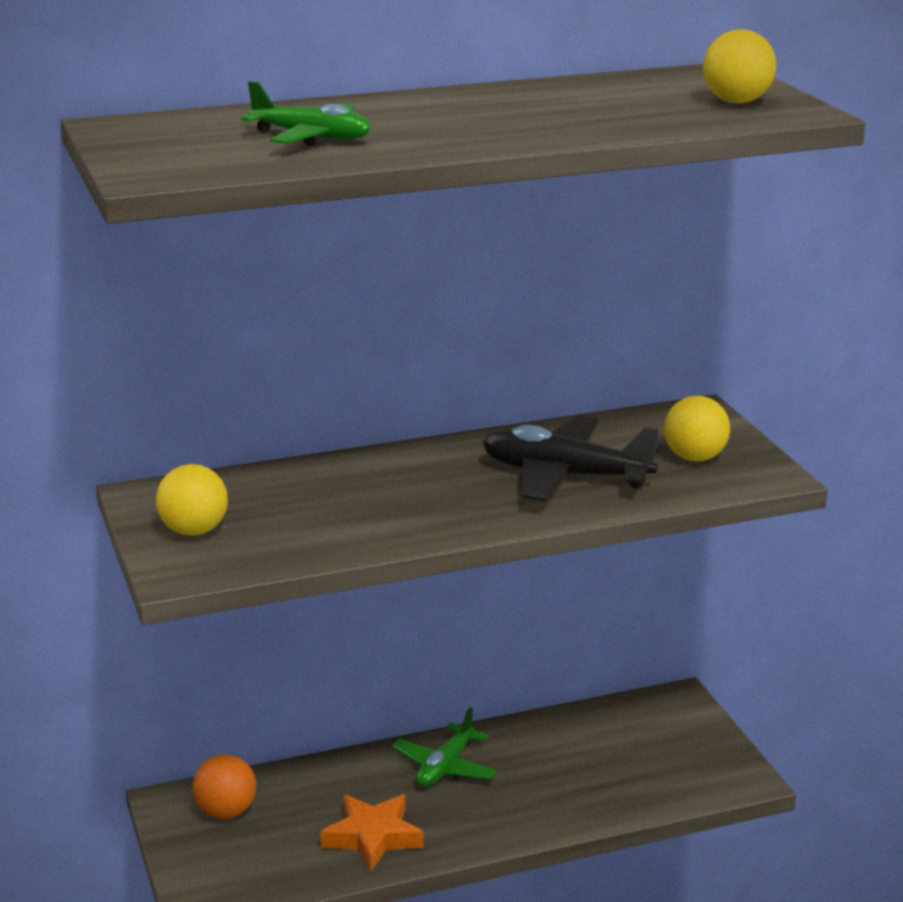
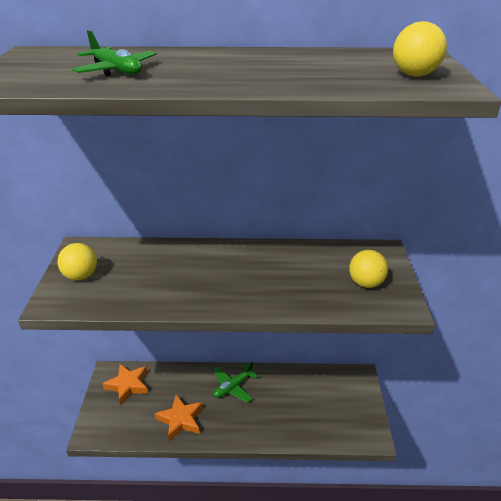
camera: 20 degrees right, 10 degrees up
(226, 812) = (128, 385): orange ball -> orange star
(565, 476) = (287, 280): black plane -> none

